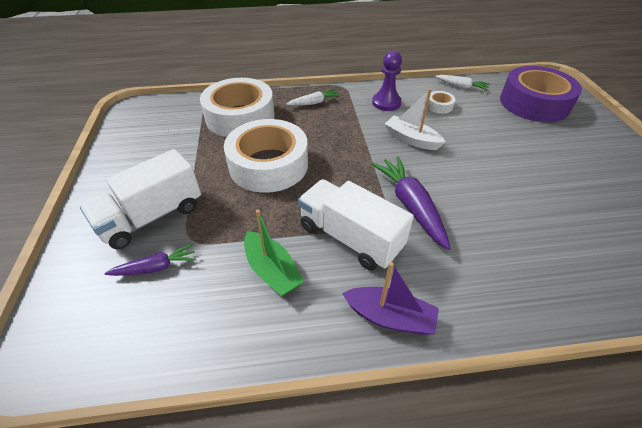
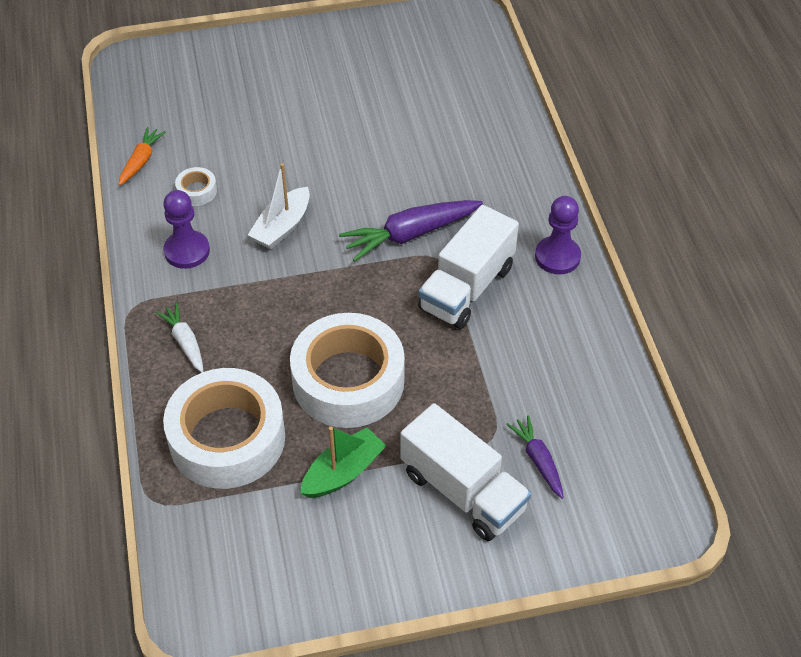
camera: 95 degrees left, 5 degrees up
(272, 270) = (523, 352): green boat -> green boat (343, 472)
(389, 317) = (557, 257): purple boat -> purple pawn
(461, 86) = (141, 161): white carrot -> orange carrot
(534, 103) = (191, 93): purple tape -> none

